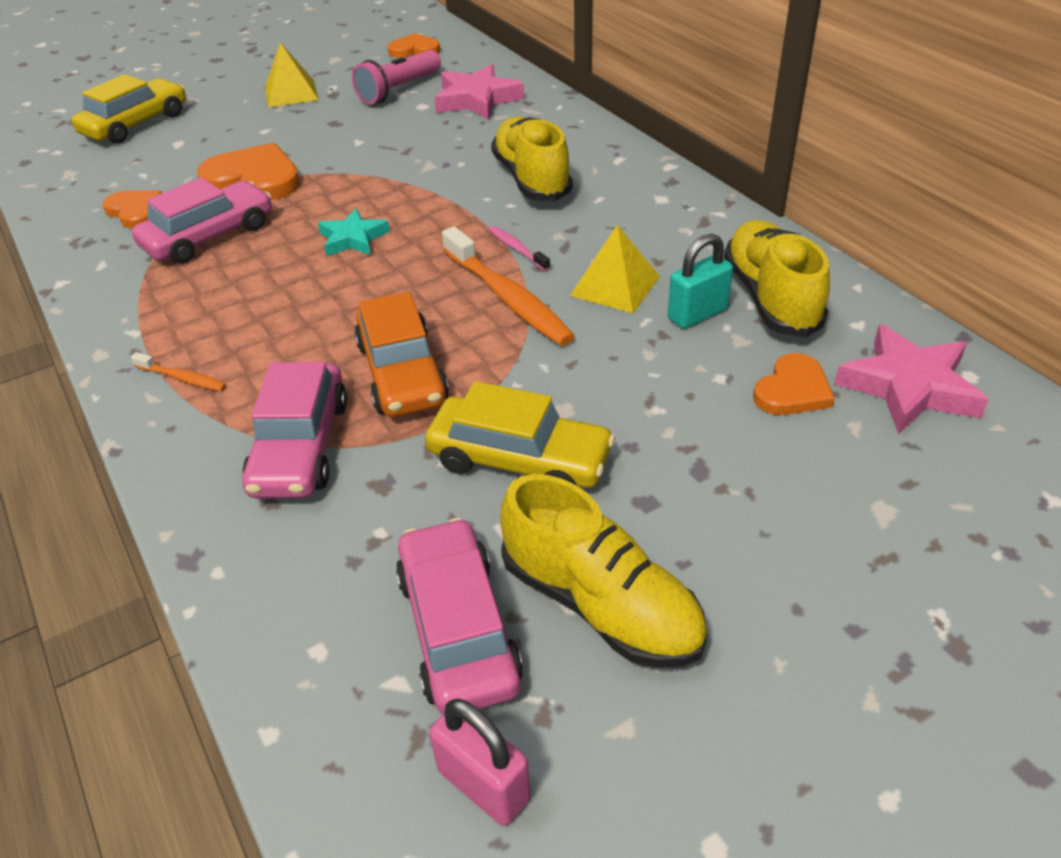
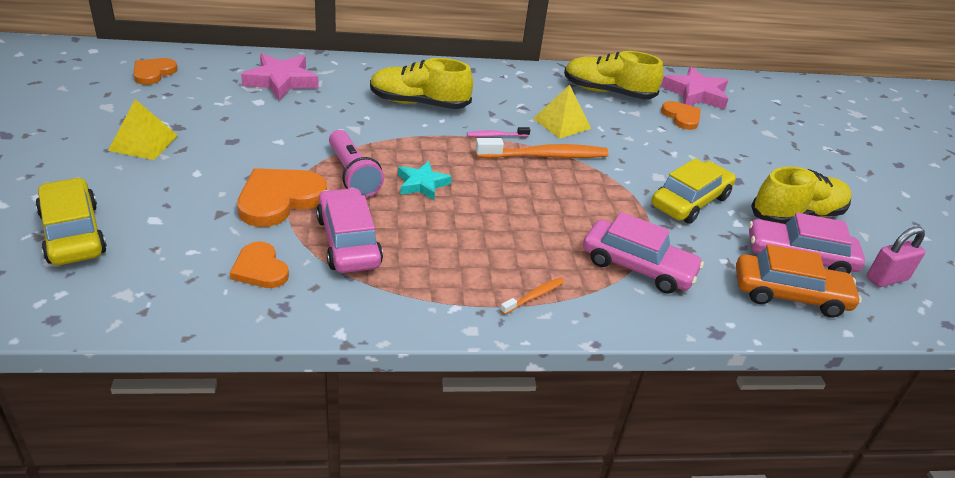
camera: 70 degrees left, 5 degrees down
(136, 211) = (260, 269): orange heart -> orange heart turned 105 degrees counterclockwise
(399, 90) = (216, 101): pink flashlight -> pink flashlight (353, 174)
(402, 373) = (591, 212): orange car -> orange car (790, 295)
(697, 314) = (606, 113): turquoise padlock -> none

